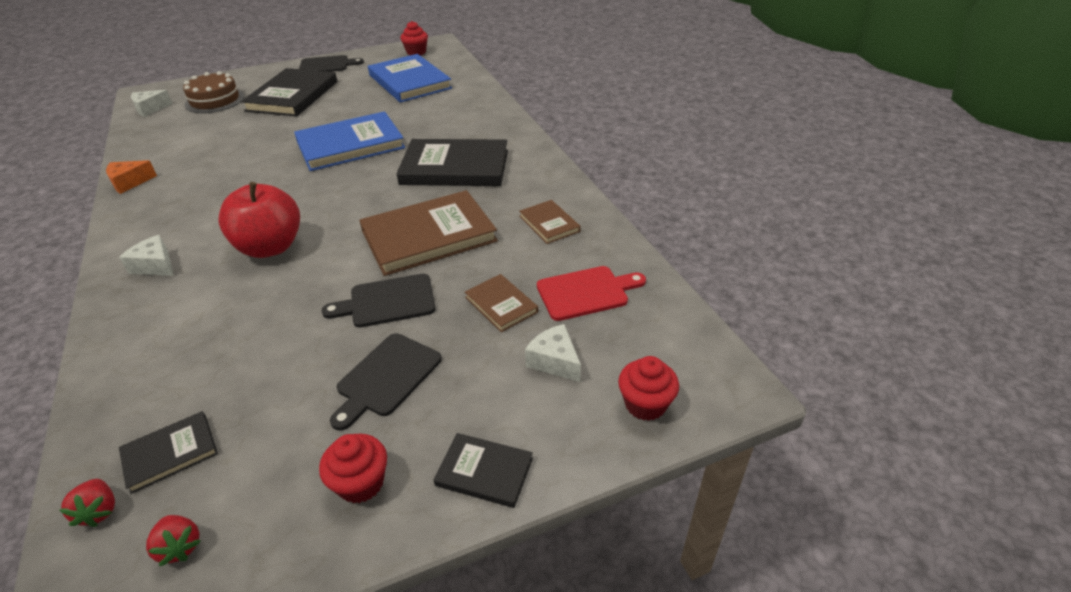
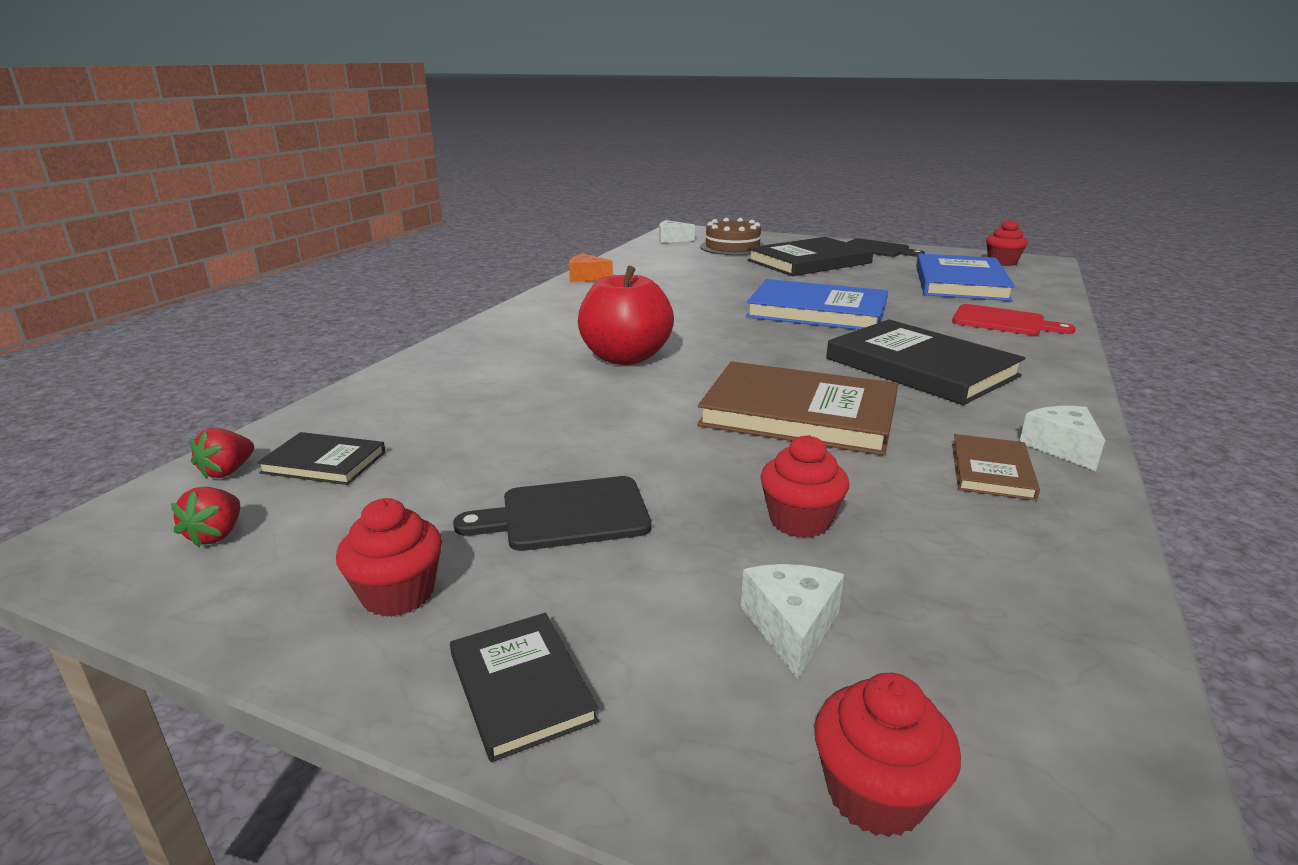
camera: 45 degrees right, 15 degrees down
(155, 266) = (521, 333): white cheese -> white cheese (1061, 448)
(388, 302) = (668, 449): black cutting board -> none
(501, 305) = (800, 521): brown book -> red cupcake
(586, 292) = (954, 575): red cutting board -> red cutting board (1003, 321)

